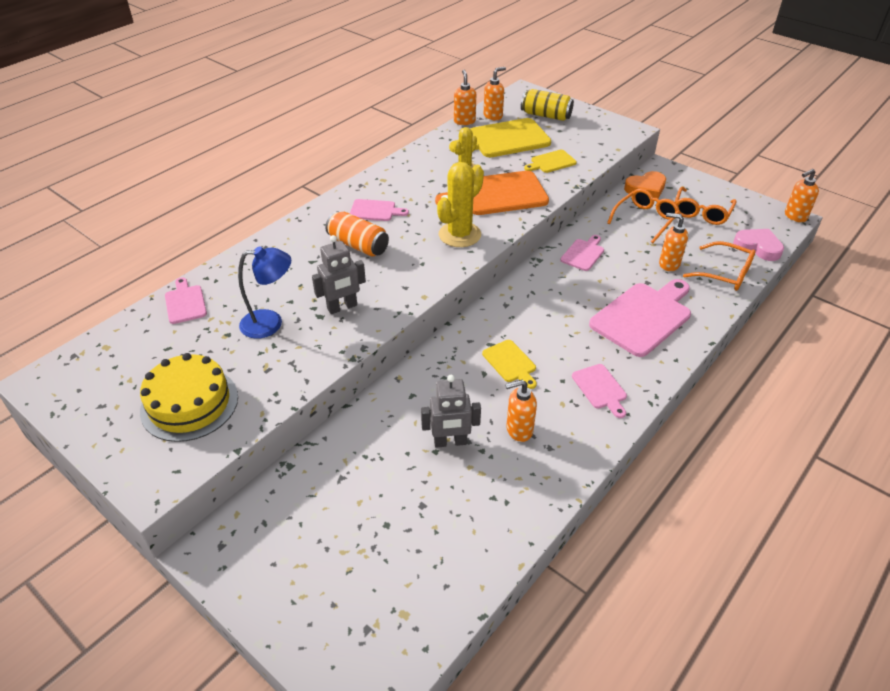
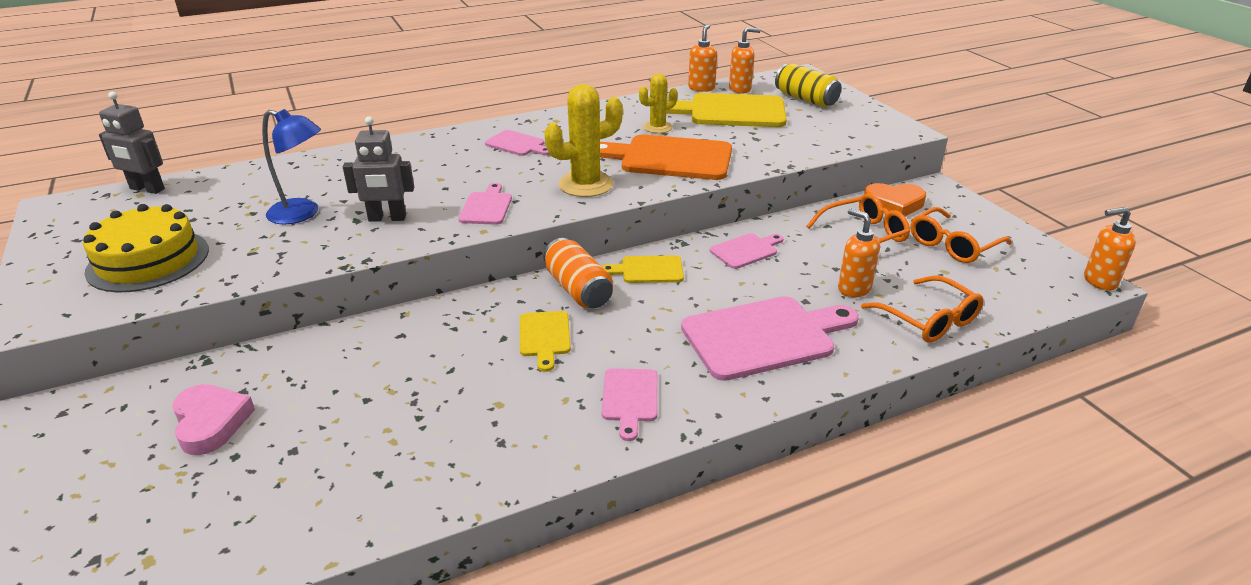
camera: 25 degrees right, 10 degrees down
(185, 302) = (248, 177): pink cutting board -> pink cutting board (487, 207)
(358, 245) = (466, 169): orange can -> orange can (578, 289)
(450, 442) = (392, 396): grey robot -> grey robot (147, 189)
(519, 430) = (483, 410): orange soap dispenser -> none
(551, 162) = (767, 142): yellow cutting board -> yellow cutting board (648, 270)
(758, 247) = (1007, 302): pink heart -> pink heart (211, 423)

